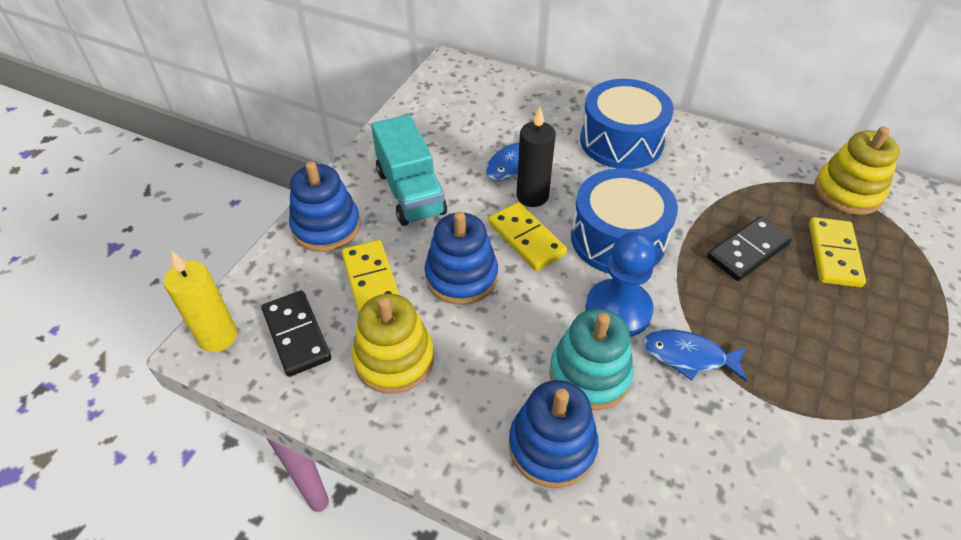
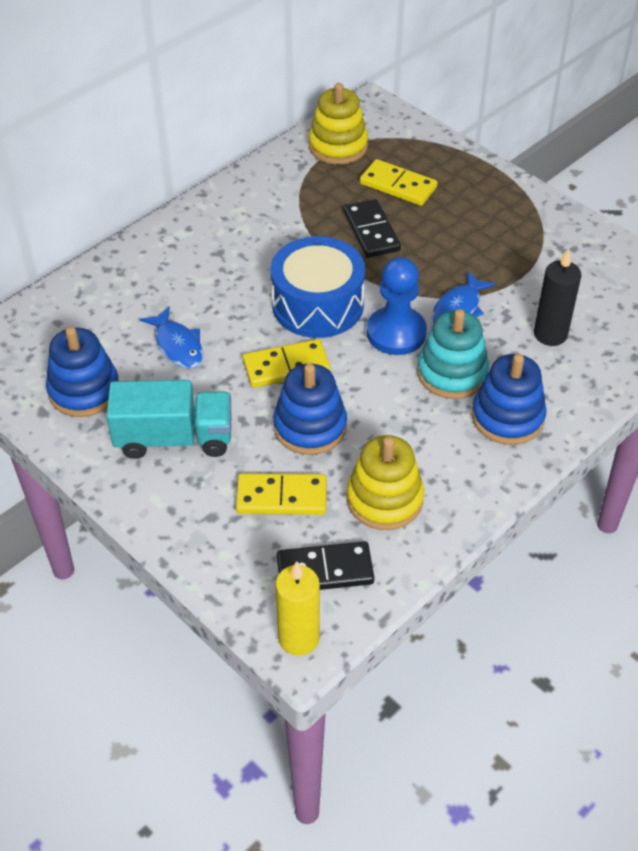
camera: 70 degrees left, 0 degrees up
(326, 227) = (188, 521): blue stacking toy -> blue stacking toy (84, 390)
(532, 196) = (233, 345): black candle -> black candle (550, 334)
(621, 141) = (193, 256): blue drum -> none

